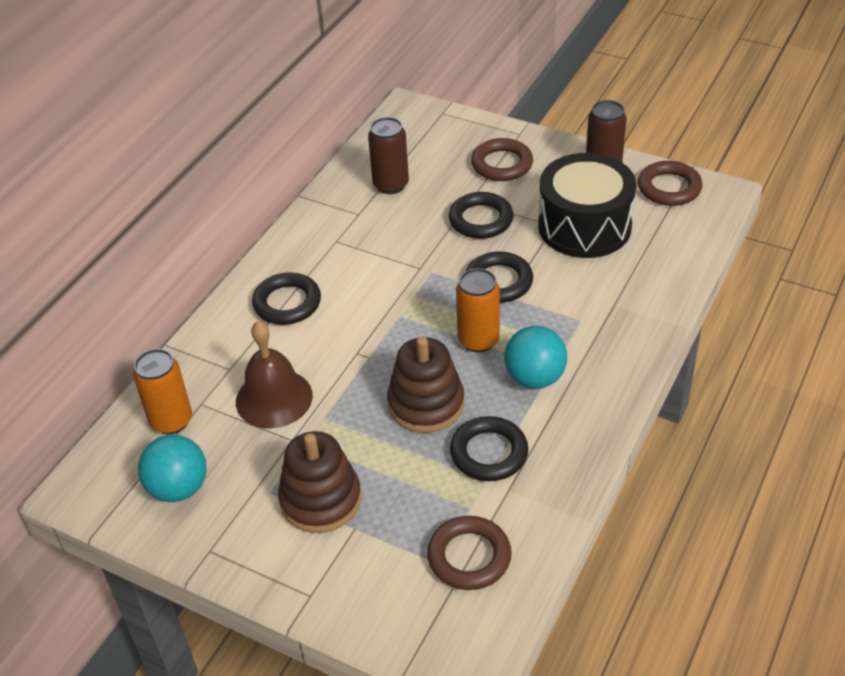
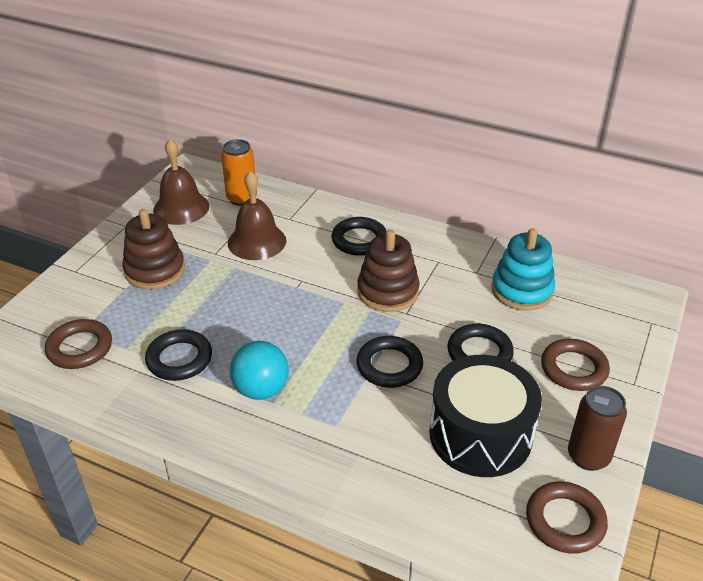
camera: 85 degrees right, 5 degrees down
(178, 488) = (181, 208): turquoise ball -> brown bell
(391, 185) = (522, 290): brown can -> turquoise stacking toy
(426, 404) = (239, 321): brown stacking toy -> brown stacking toy (388, 291)
(478, 340) = (311, 352): orange can -> none

